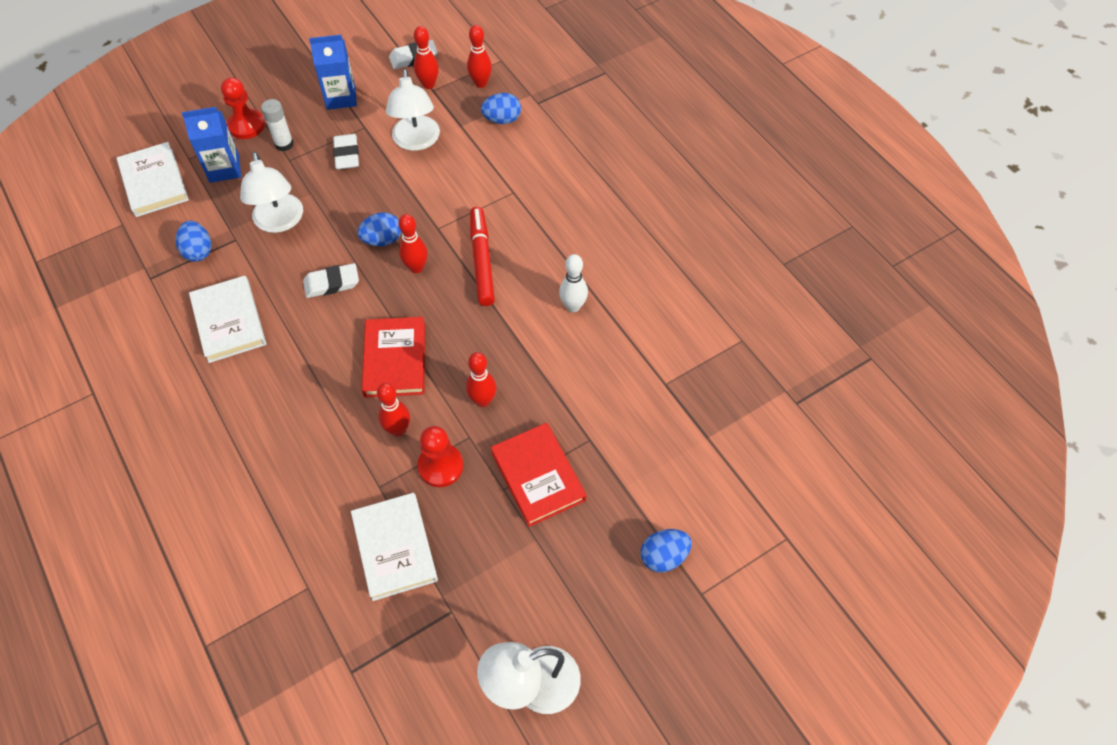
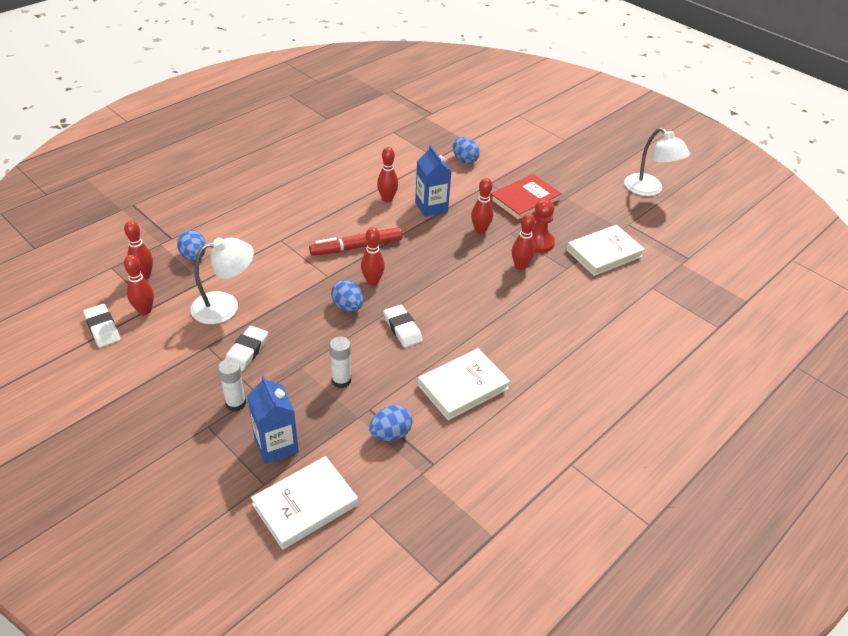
camera: 105 degrees left, 15 degrees down
(246, 125) = (208, 444): red pawn -> none
(279, 222) = (341, 380): white lamp -> white glue stick
(341, 97) = (163, 373): blue carton -> blue carton (431, 207)
(347, 155) = (247, 351): white eraser -> white eraser turned 45 degrees counterclockwise
(395, 359) = (463, 278): red book -> none
(573, 306) = (387, 199): white bowling pin -> red bowling pin
(663, 556) = (551, 152): blue egg -> blue egg (464, 160)

